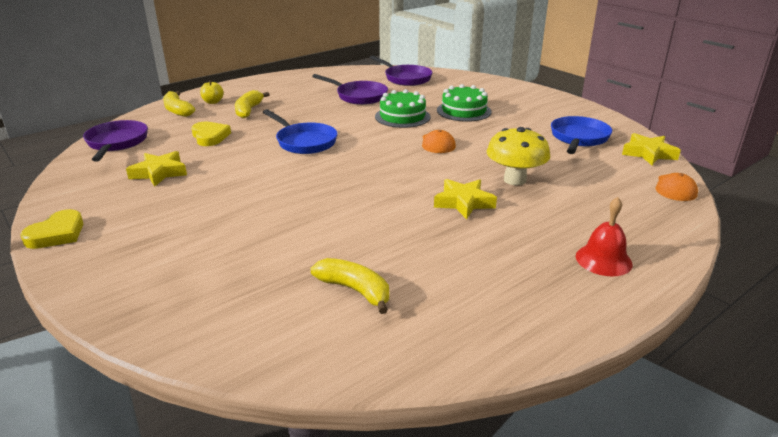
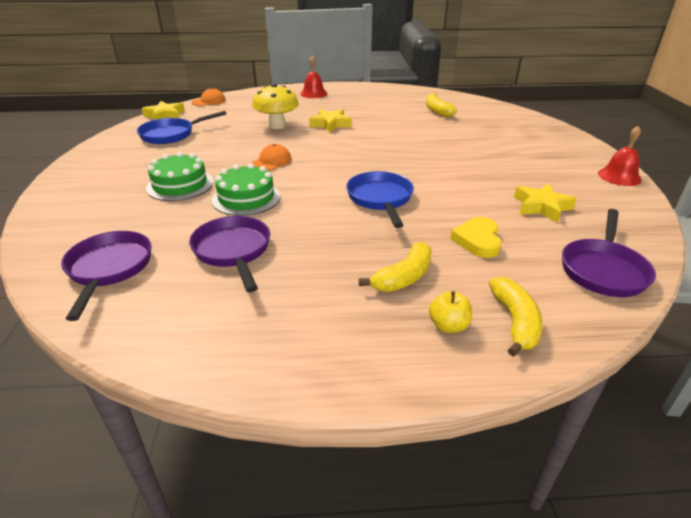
camera: 145 degrees left, 5 degrees up
(57, 234) = (619, 176): yellow heart -> red bell

